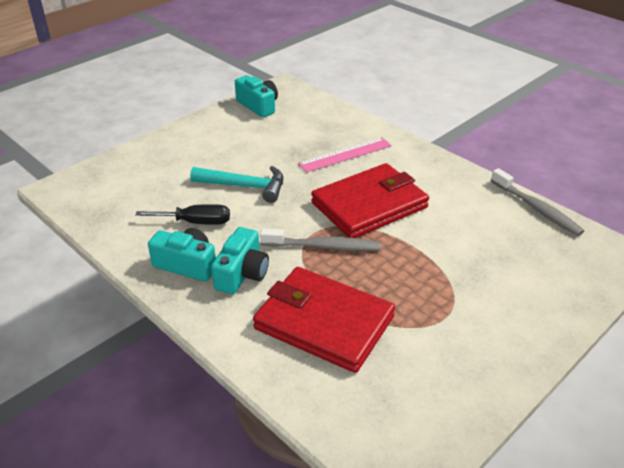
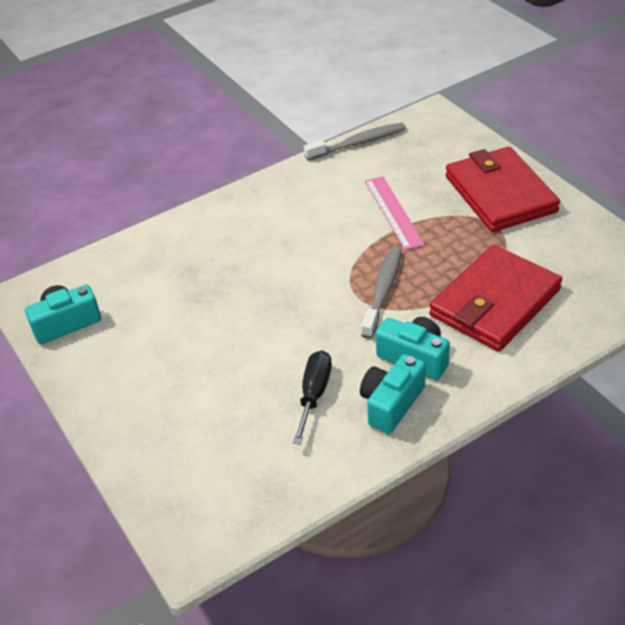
camera: 75 degrees left, 5 degrees up
(244, 186) = (254, 347): turquoise hammer -> none
(345, 155) = (218, 255): pink ruler -> pink ruler (393, 212)
(369, 205) = (321, 249): red wallet -> red wallet (500, 194)

